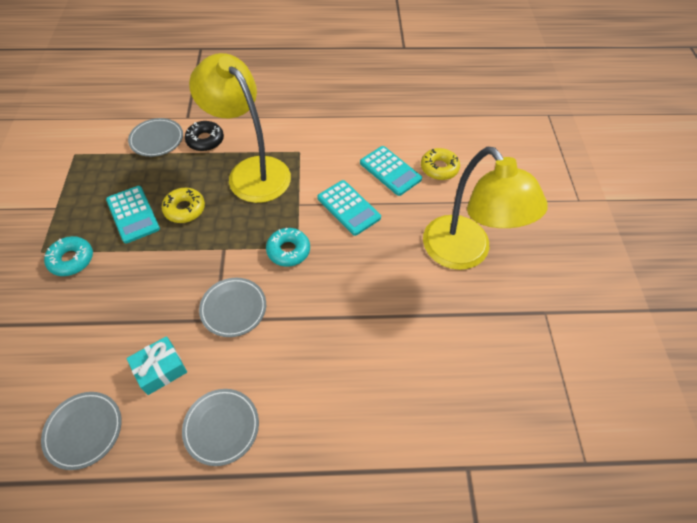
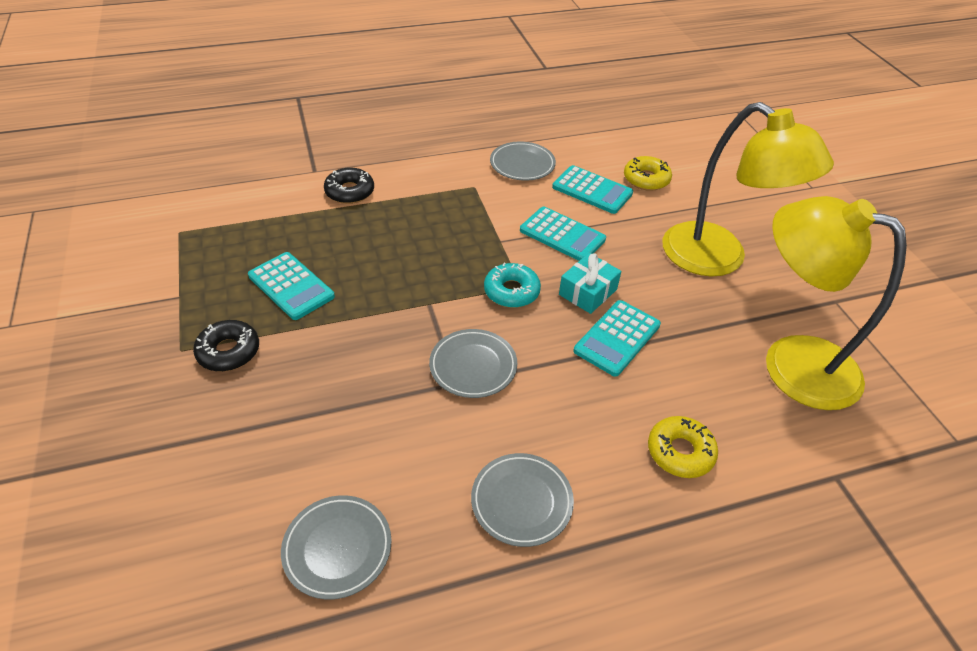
camera: 15 degrees left, 10 degrees down
(71, 259) = (229, 351): turquoise donut -> black donut
(157, 139) = (285, 200): grey plate -> grey plate (522, 164)
(160, 369) = (410, 453): turquoise gift -> turquoise gift (588, 292)
(184, 209) = (358, 269): yellow donut -> yellow donut (680, 452)
(251, 171) = (424, 216): yellow lamp -> yellow lamp (791, 362)
(351, 308) = (617, 338): none -> turquoise calculator

